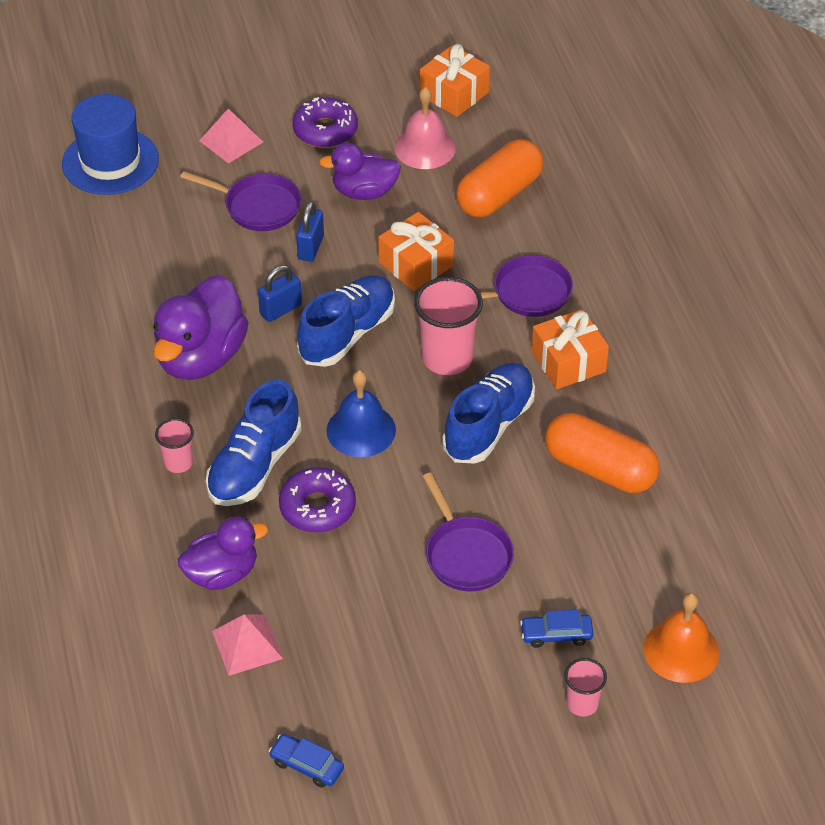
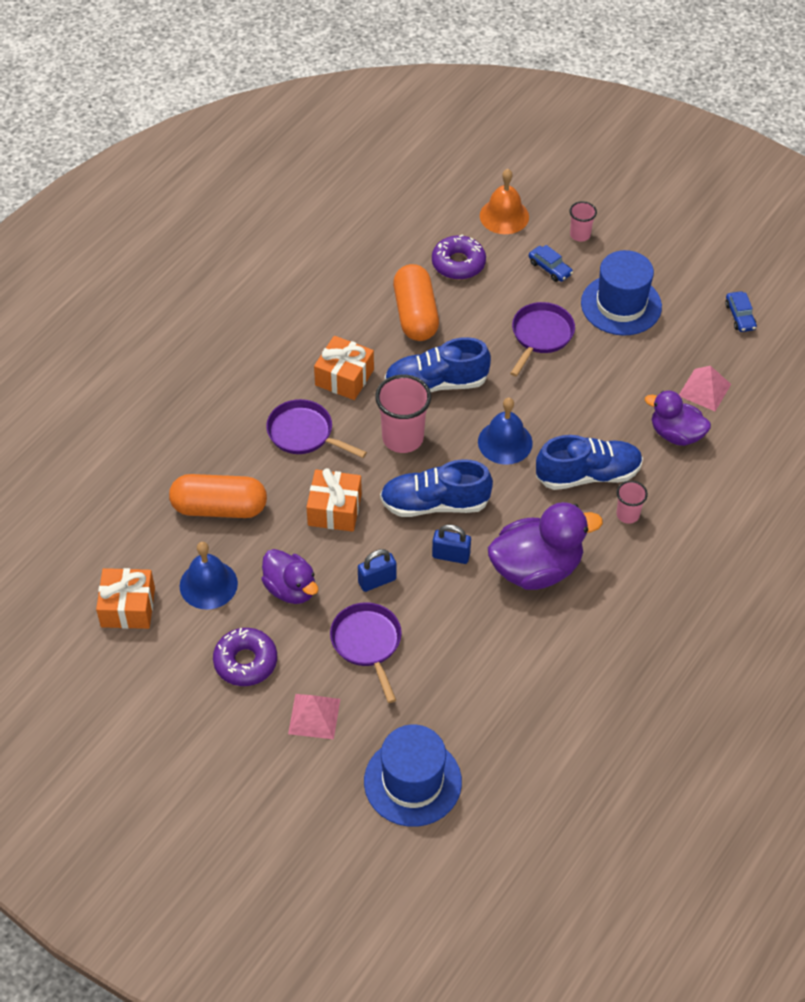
camera: 130 degrees left, 5 degrees up
(317, 507) = (583, 423): purple donut -> purple donut (458, 263)
(425, 148) = (208, 584): pink bell -> blue bell
(437, 661) = (621, 305): none -> blue hat

